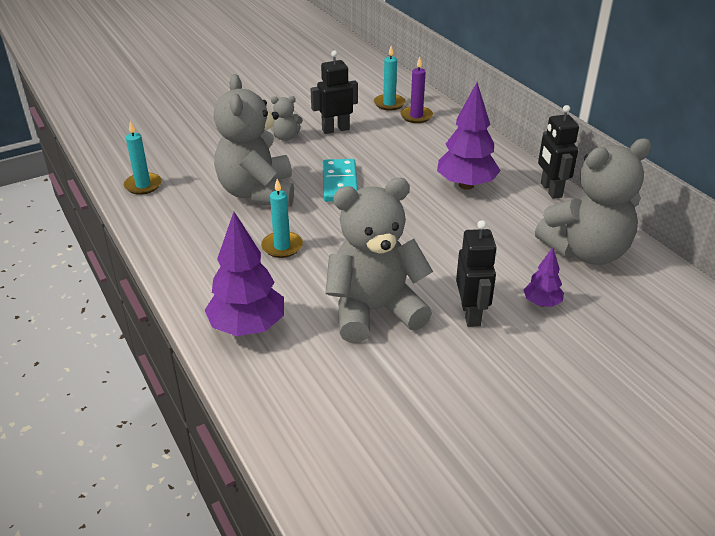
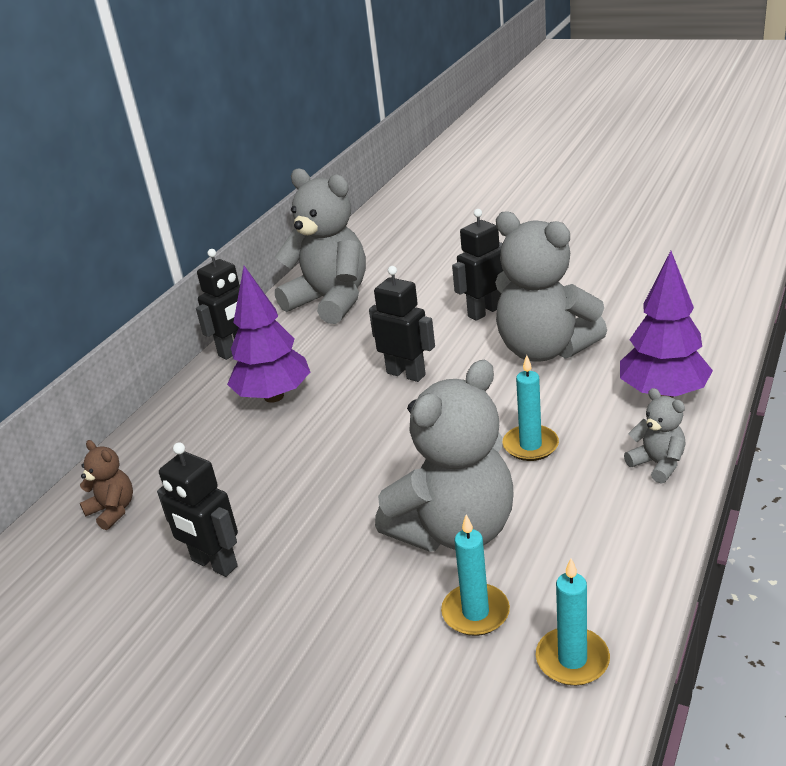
camera: 120 degrees left, 5 degrees down
(285, 137) = (281, 601): grey teddy bear -> grey teddy bear (657, 464)
(340, 183) = (359, 479): turquoise domino -> none
(389, 104) = (83, 557): turquoise candle -> turquoise candle (475, 612)
(416, 116) = (113, 510): purple candle -> brown teddy bear
(426, 239) = (406, 374): none -> black robot
(541, 303) = (429, 293): purple tree -> none

